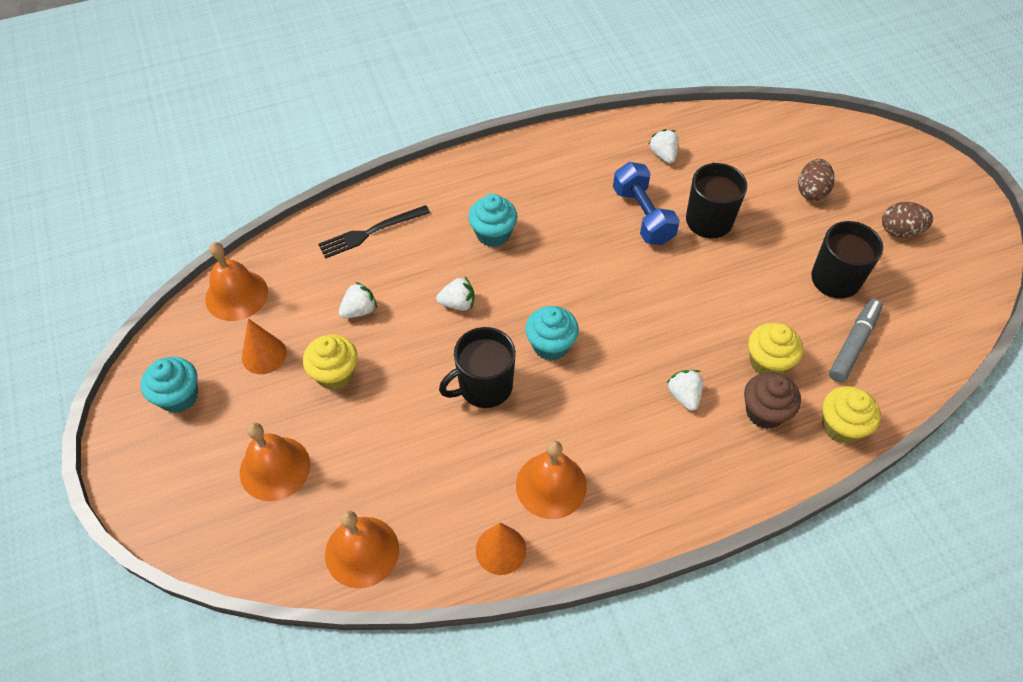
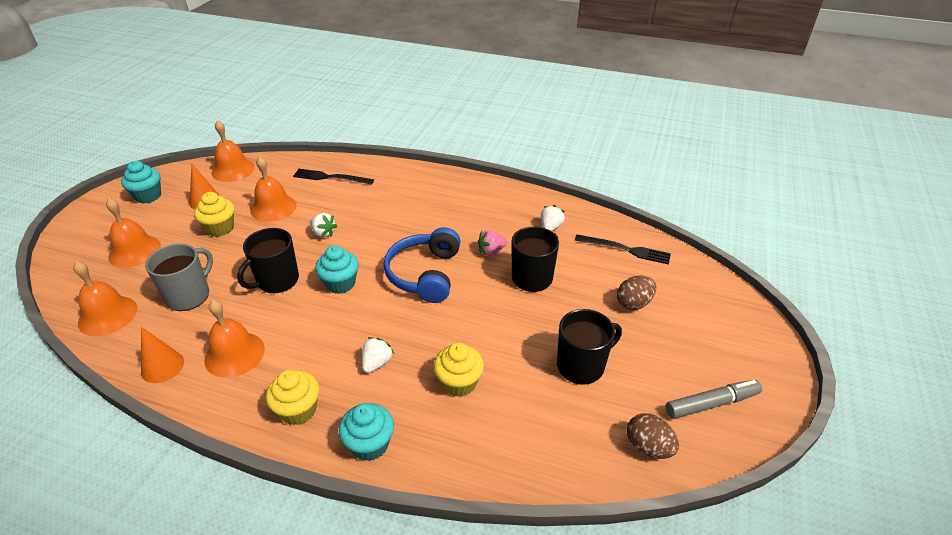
camera: 40 degrees right, 15 degrees down
(359, 310) = (273, 207): white strawberry -> orange bell
(417, 467) = (189, 295): none -> grey mug
(484, 386) = (277, 280): black mug -> black mug turned 60 degrees counterclockwise
(493, 234) = (390, 212): turquoise cupcake -> turquoise cupcake (370, 444)
(614, 280) = (425, 274): none -> blue headphones
(642, 216) = (491, 251): blue dumbbell -> pink strawberry
(749, 139) = (625, 249): none -> black fork
(764, 412) = (414, 411): brown cupcake -> none
(841, 426) = (456, 461): yellow cupcake -> yellow cupcake (298, 410)
(853, 344) = (538, 415): grey marker -> grey marker (711, 404)
(900, 231) = (677, 369): brown egg -> brown egg (648, 447)

